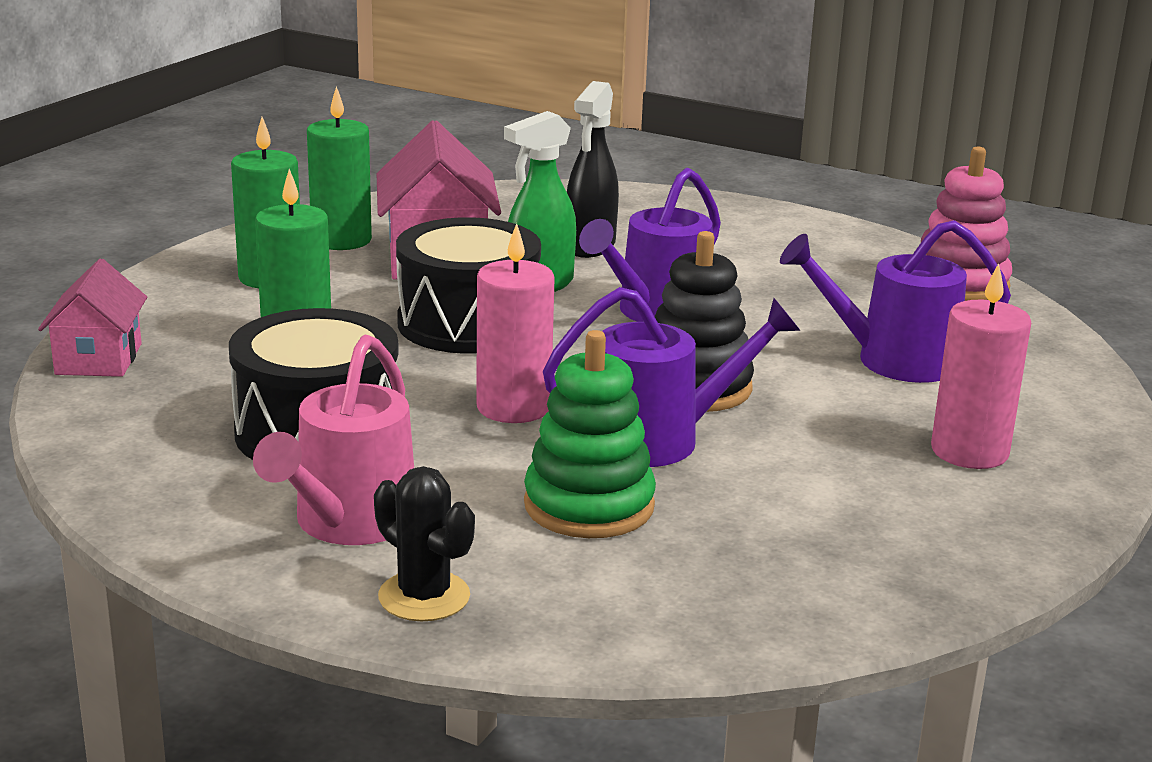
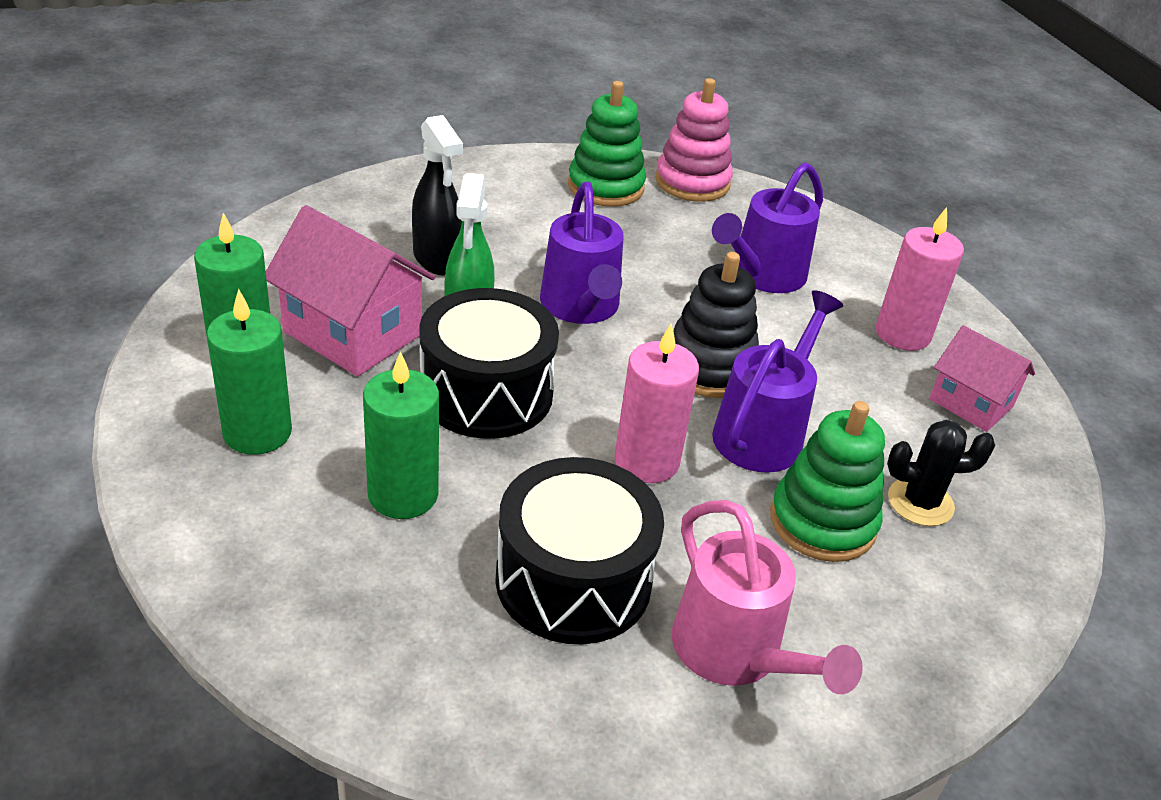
camera: 50 degrees left, 15 degrees up
(99, 359) = (277, 627): pink house -> pink house (971, 403)
(424, 596) = (875, 680): black cactus -> black cactus (920, 502)
(852, 258) = (605, 187): none -> green stacking toy

